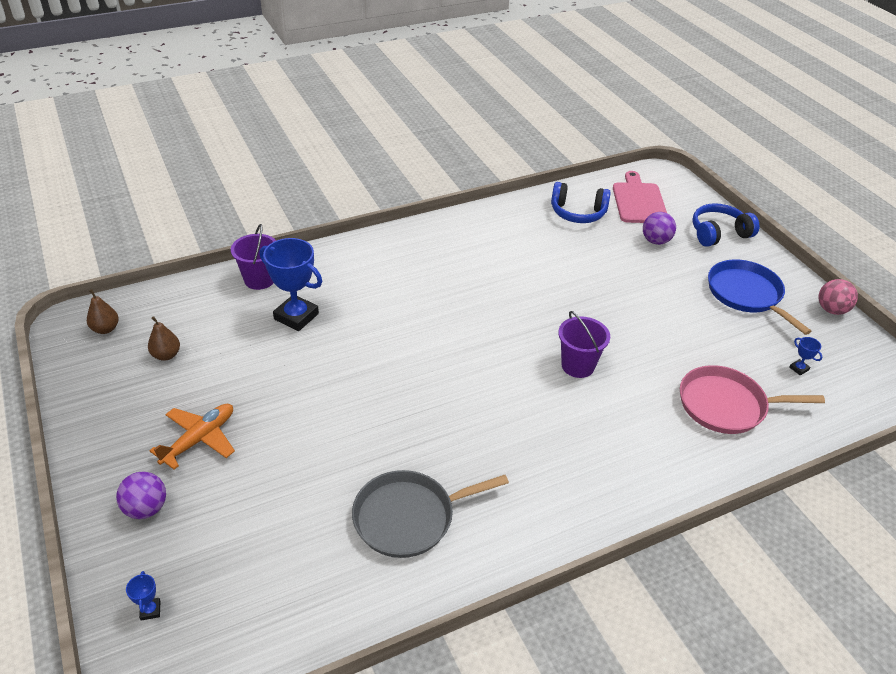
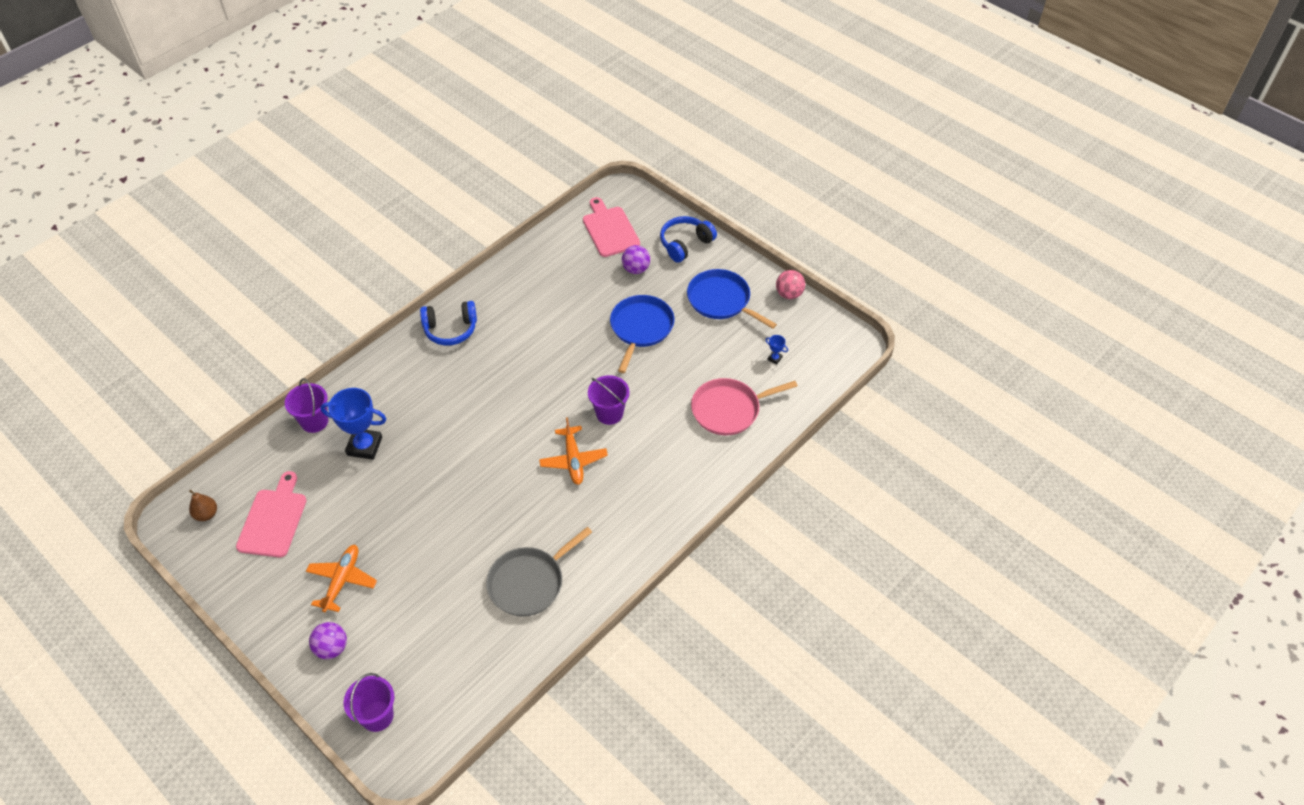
camera: 20 degrees left, 10 degrees up
(150, 610) = (377, 716): blue trophy -> purple bucket
(166, 355) = (273, 519): brown pear -> pink cutting board
(517, 400) = (573, 460): none -> orange plane
(578, 213) = (561, 259): blue headphones -> blue headphones (450, 329)
(643, 295) = (641, 328): none -> blue pan

